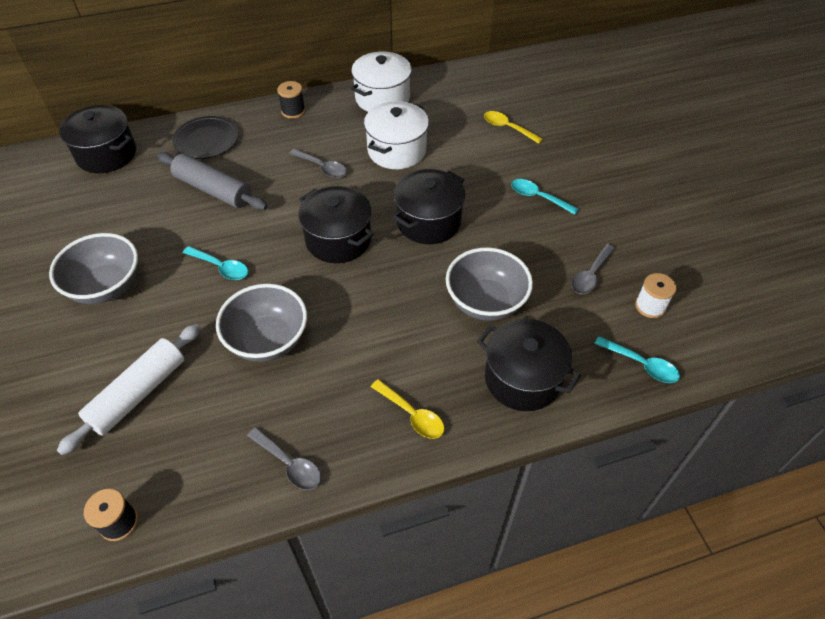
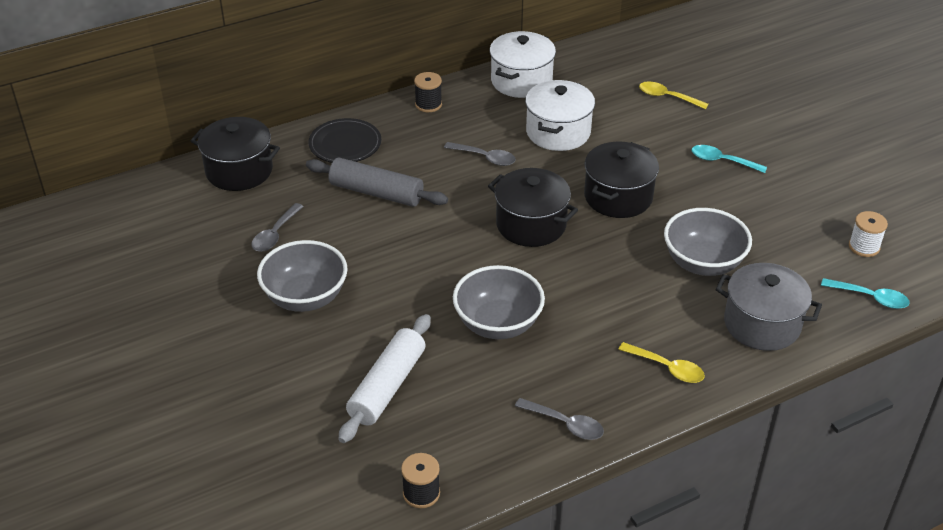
camera: 10 degrees left, 10 degrees down
(221, 267) = (419, 265): turquoise spoon -> none
(522, 378) = (762, 324): black pot -> grey pot
(590, 275) = (798, 226): grey spoon -> grey spoon (275, 234)

